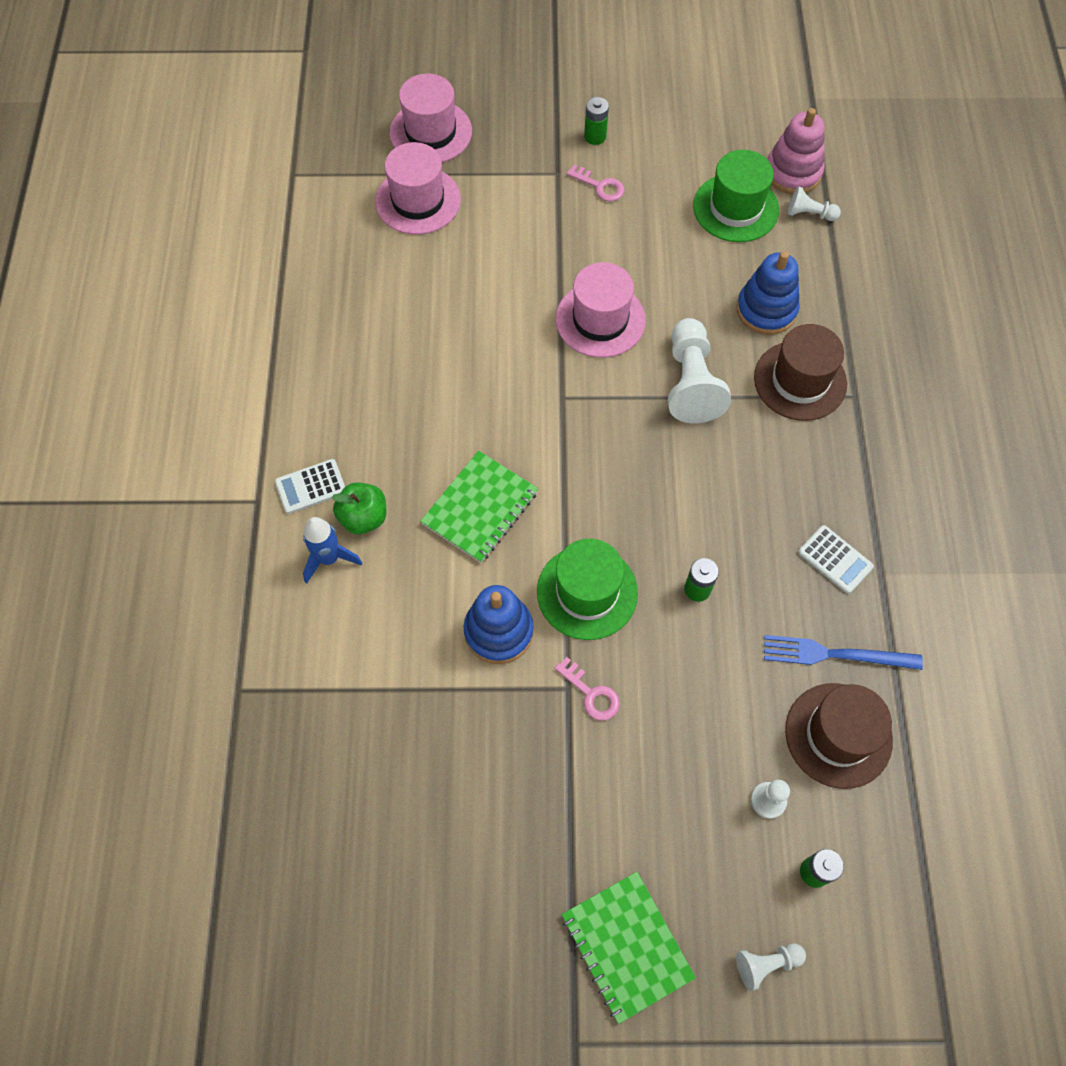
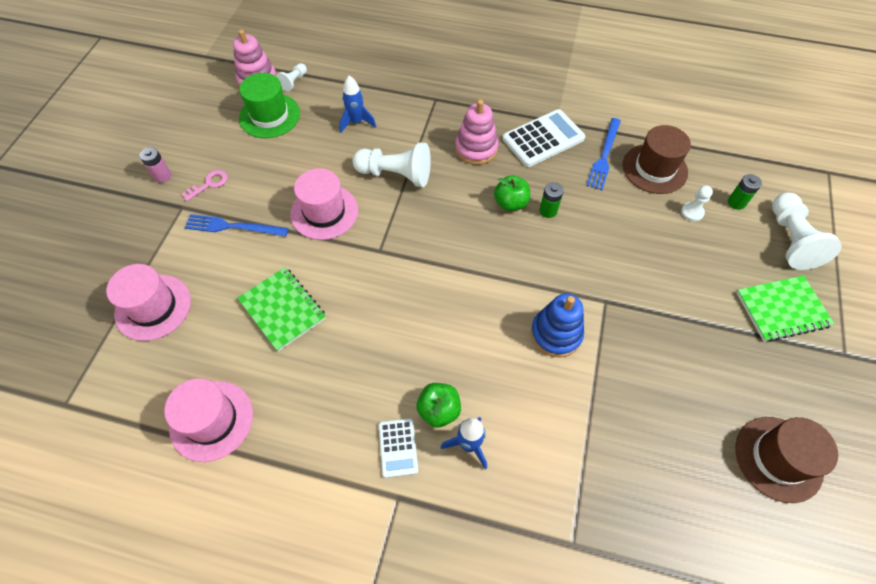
camera: 75 degrees left, 5 degrees down
(431, 132) = (88, 283): pink hat -> pink hat (211, 420)
(480, 508) = (454, 324): green notebook -> green notebook (282, 309)
(546, 233) = (232, 227): none -> blue fork
(587, 592) = (537, 272): green hat -> none
(591, 694) = (611, 288): pink key -> none
(595, 136) = (162, 176): green battery -> pink battery
(693, 537) = (510, 203): none -> green apple
(766, 310) = (356, 122): blue stacking toy -> blue rocket
(766, 964) = (790, 240): white pawn -> white pawn, size x2.00
(777, 471) = (476, 149): none -> pink stacking toy
(800, 381) = (415, 120): brown hat -> brown hat (778, 458)
(835, 559) = (543, 139): white calculator -> white calculator, size x1.76

